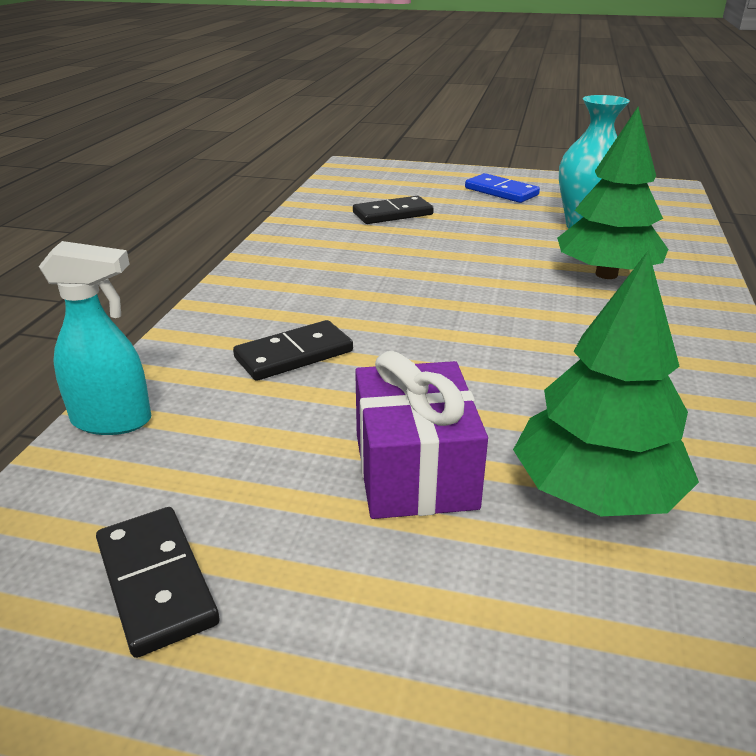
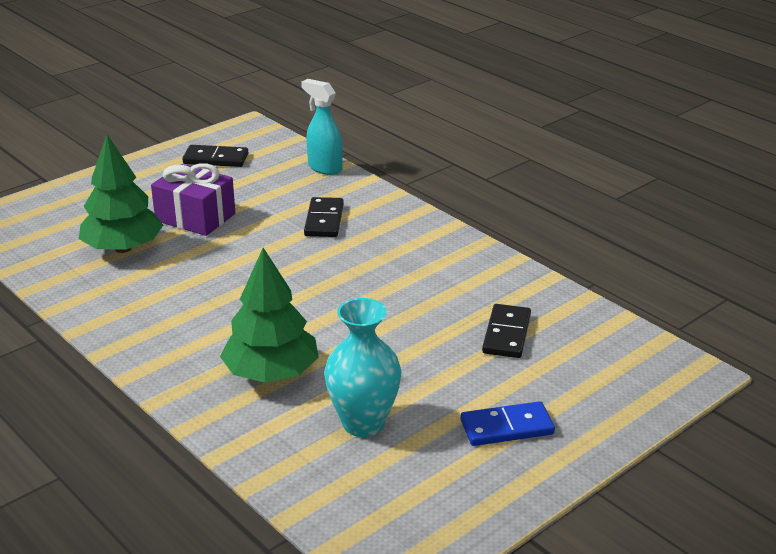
camera: 125 degrees right, 0 degrees up
(113, 421) = (324, 168): turquoise spray bottle -> turquoise spray bottle turned 90 degrees clockwise

